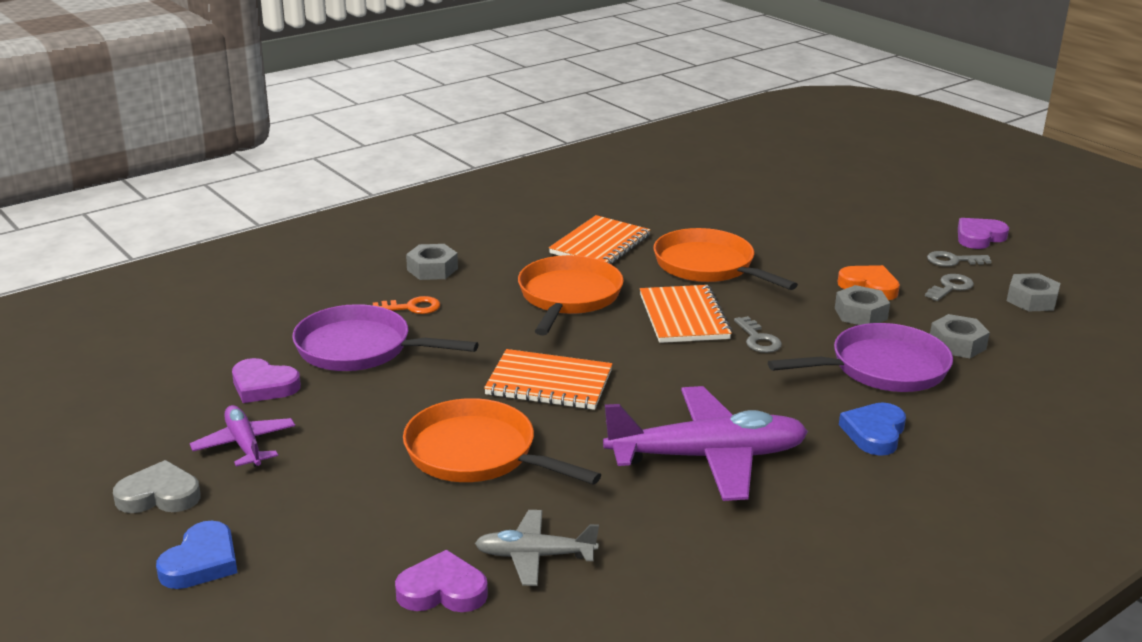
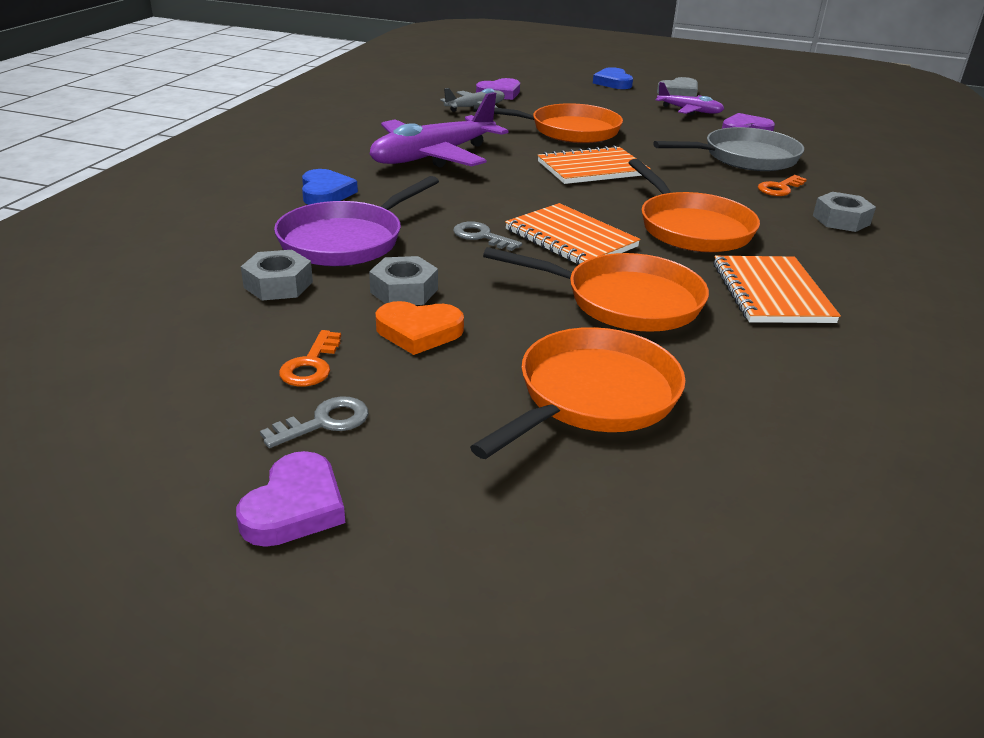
camera: 145 degrees right, 5 degrees up
(361, 349) = (744, 158): purple pan -> grey pan
(795, 233) = (592, 397): none -> orange pan
(950, 287) = (311, 365): grey key -> orange key
(1031, 300) = (187, 379): grey nut -> none

